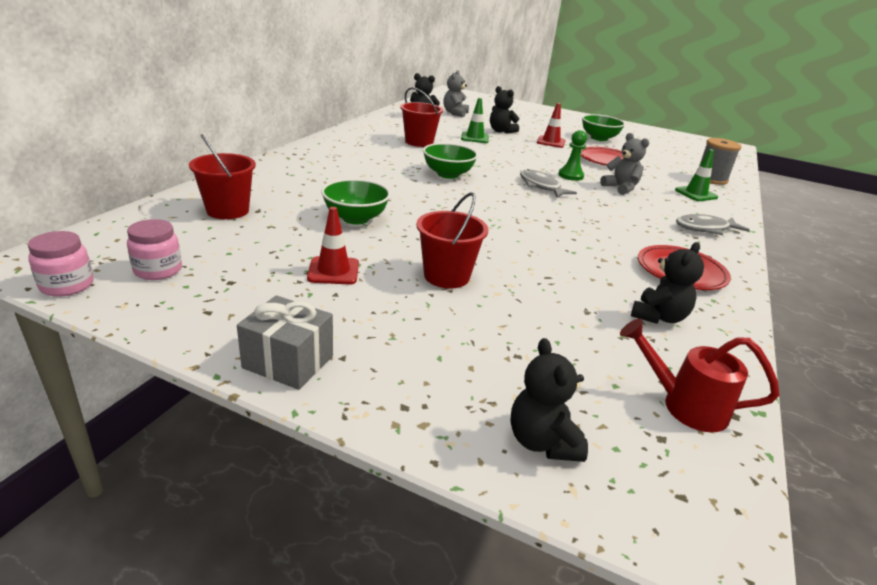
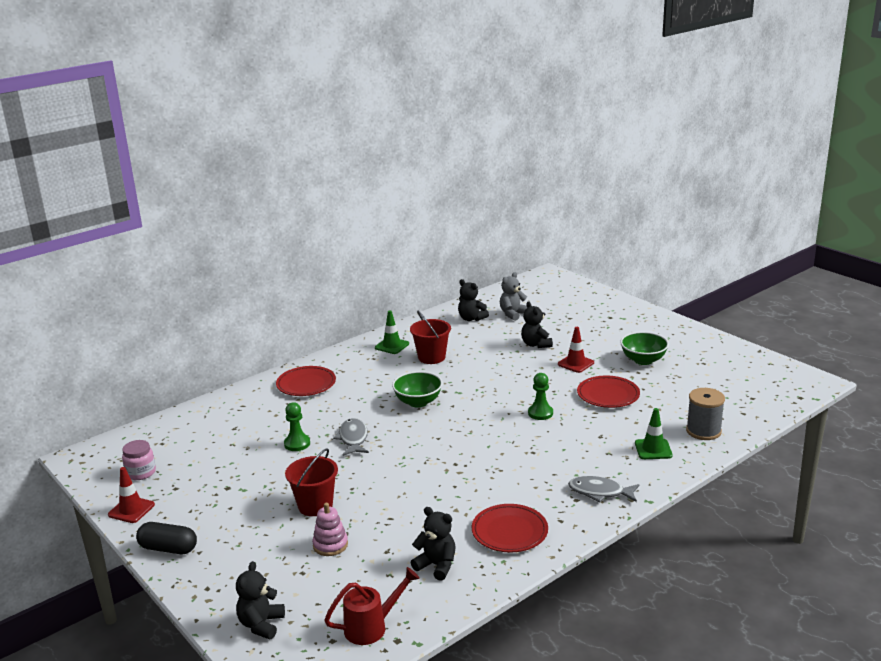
camera: 30 degrees right, 5 degrees down
(67, 285) = (88, 477): pink jar -> none
(228, 210) = (214, 426): red bucket -> none
(288, 362) = (168, 548): grey gift -> black capsule
(309, 167) = (306, 384): none -> red plate
(333, 271) = (243, 489): red traffic cone -> red traffic cone (131, 510)
(355, 218) = (297, 444): green bowl -> green pawn
(474, 138) = (496, 353): green traffic cone -> green traffic cone (392, 346)
(515, 316) = (330, 545): none -> pink stacking toy
(541, 186) = (492, 424): grey fish -> grey fish (353, 438)
(620, 188) = (575, 434): grey teddy bear -> none
(658, 317) = (436, 565): black teddy bear -> black teddy bear turned 120 degrees counterclockwise
(684, 405) = (371, 627): red watering can -> red watering can turned 105 degrees clockwise

